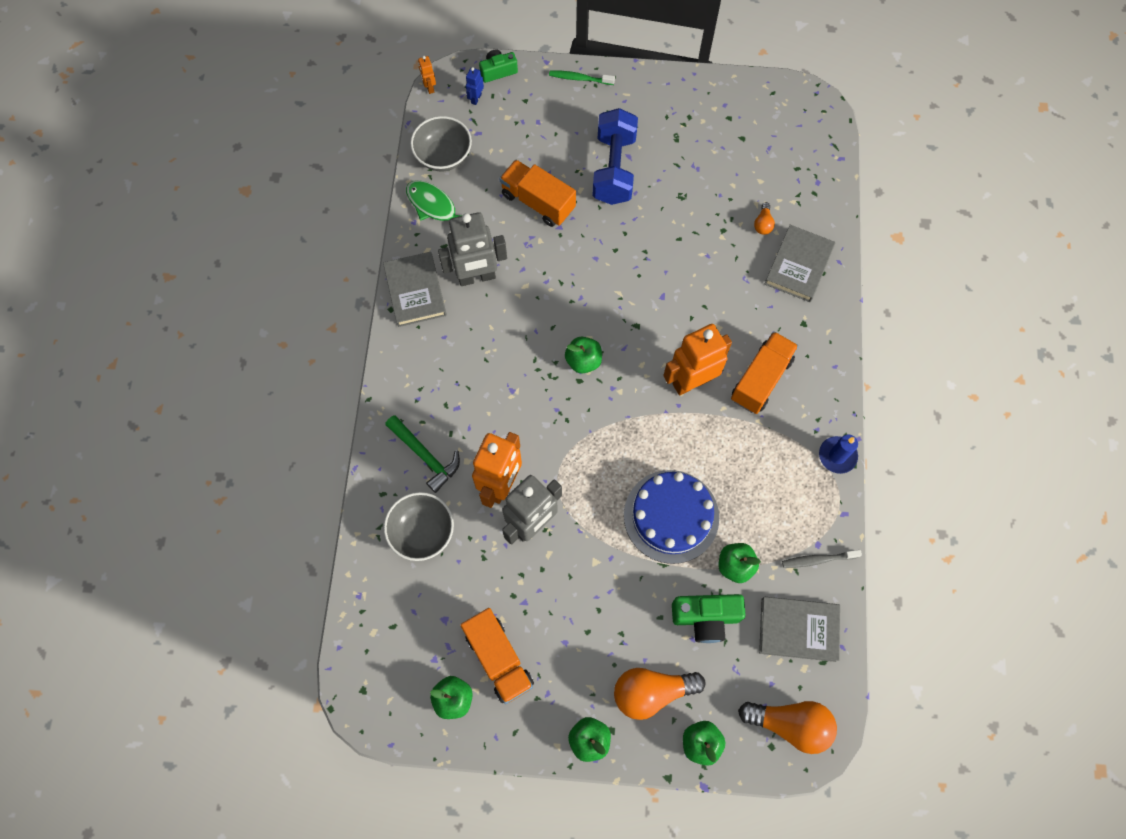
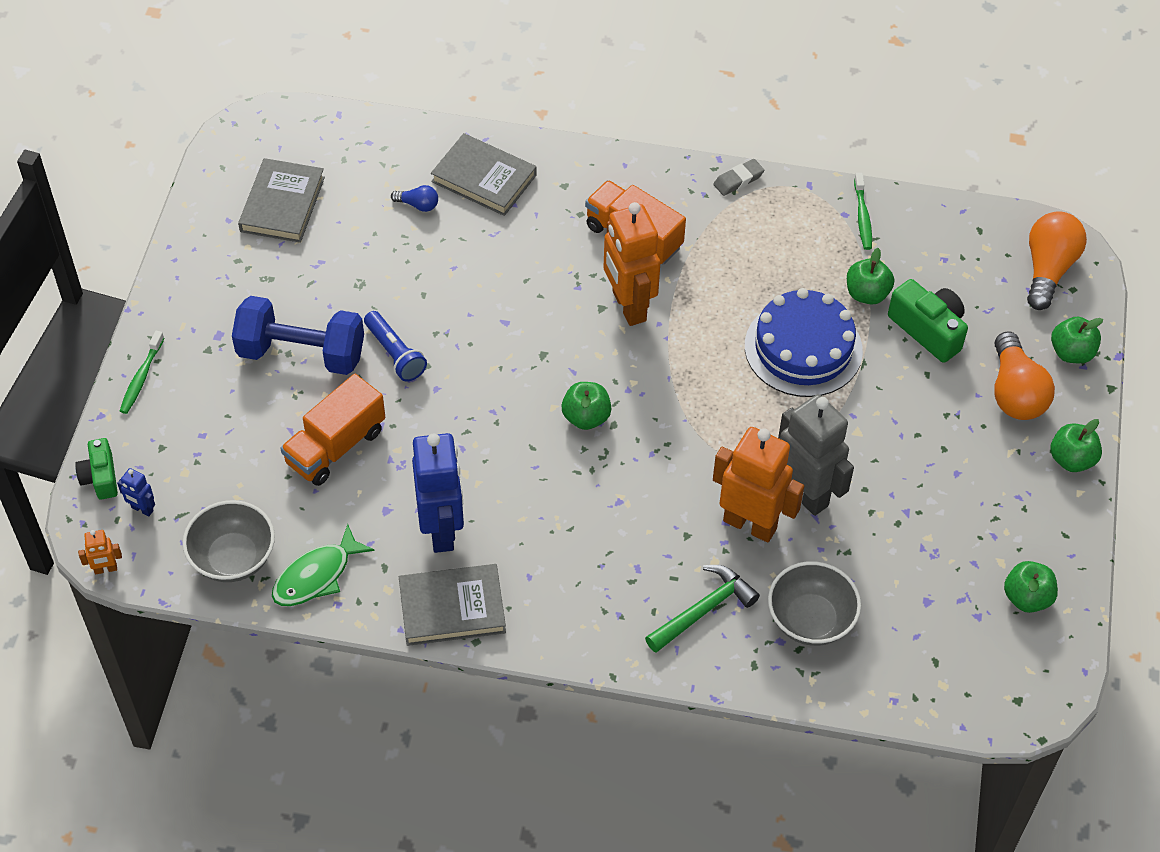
camera: 85 degrees left, 15 degrees down
(477, 277) = (442, 530): grey robot -> blue robot
(499, 659) = (977, 545): orange truck -> none
(622, 227) = (395, 354): none -> blue flashlight
(705, 618) = (928, 330): green camera -> green camera turned 45 degrees counterclockwise
(763, 224) = (418, 205): orange light bulb -> blue light bulb
(798, 629) = (943, 246): grey book -> grey book (282, 204)
(818, 559) = (862, 217): grey toothbrush -> green toothbrush
(837, 456) = (738, 180): blue candle -> grey eraser

